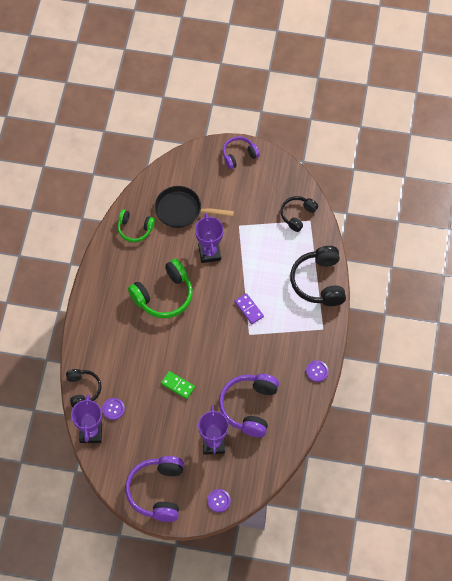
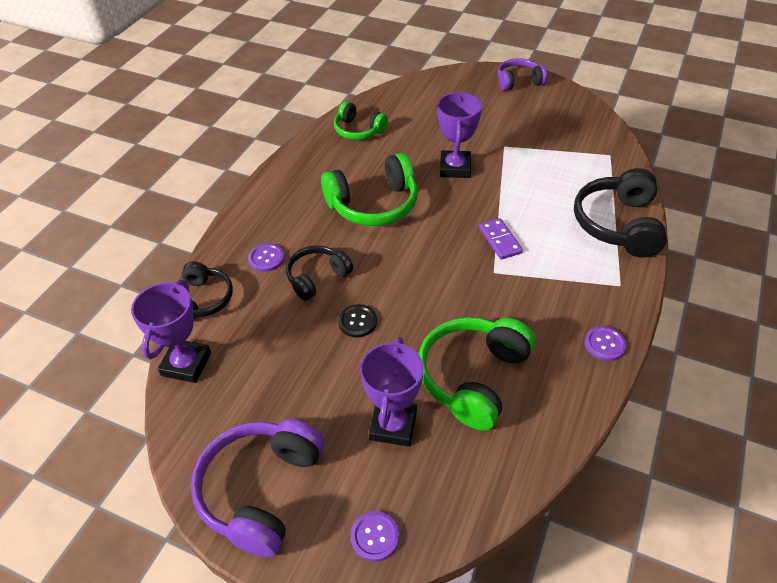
camera: 15 degrees right, 15 degrees down
(113, 409) = (238, 336): purple button -> purple button (266, 258)
(178, 385) = (357, 321): green domino -> black button
(182, 210) = (429, 121): black pan -> none
(249, 407) = (473, 377): purple headphones -> green headphones
(297, 215) = (592, 147): black headphones -> black headphones (317, 278)

